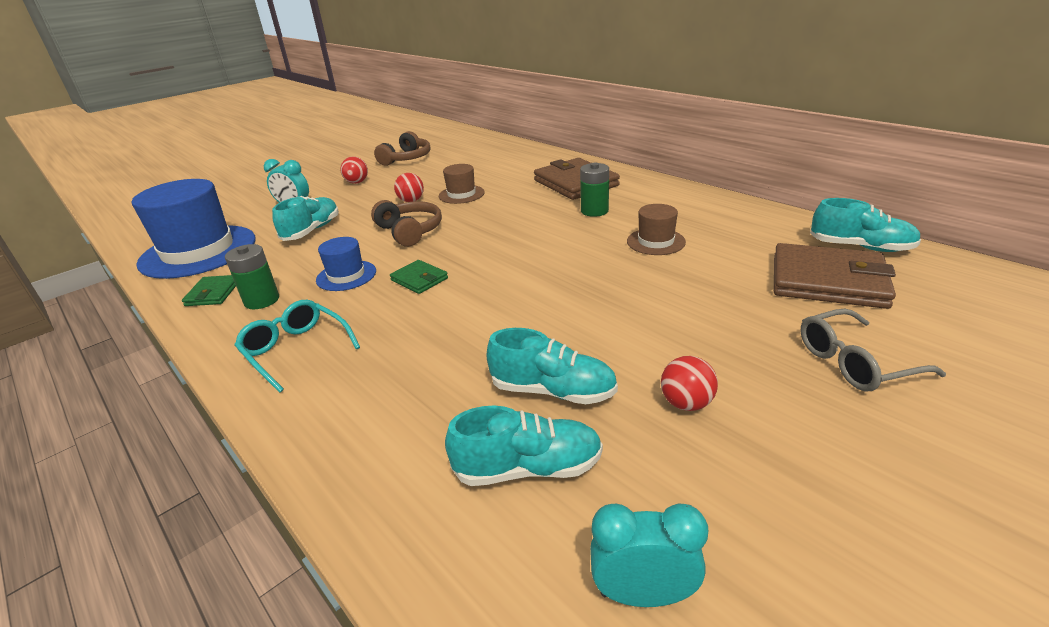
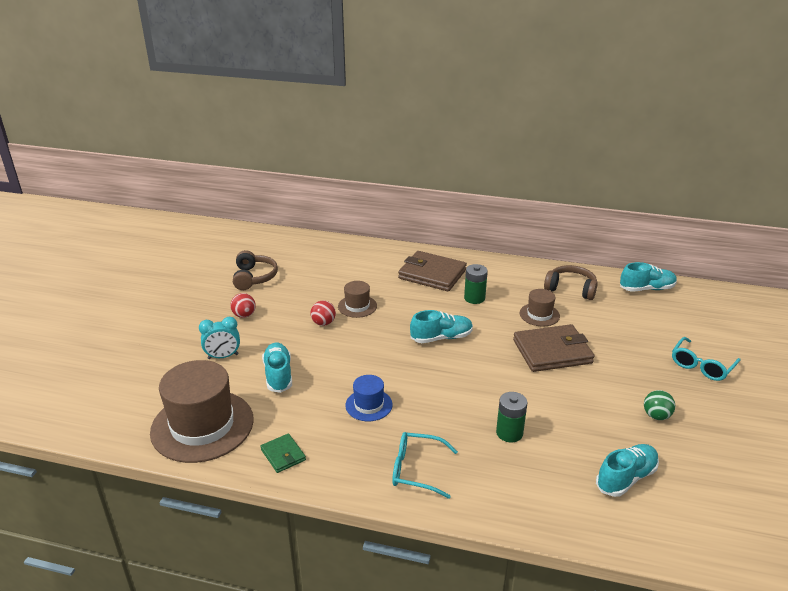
camera: 35 degrees left, 0 degrees up
(198, 251) = (202, 425): blue hat -> brown hat
(262, 300) = (333, 446): green battery -> green battery (509, 433)
(409, 231) = (363, 353): brown headphones -> brown headphones (571, 289)
(419, 279) = (426, 390): green wallet -> none
(553, 391) = (592, 434): turquoise shoe -> turquoise shoe (441, 338)
(643, 594) = (721, 506): turquoise clock -> none
(686, 403) = (656, 416): red ball -> green ball
(827, 281) = (651, 318): brown wallet -> brown wallet (552, 351)
(855, 362) = (701, 366): grey glasses -> turquoise glasses

